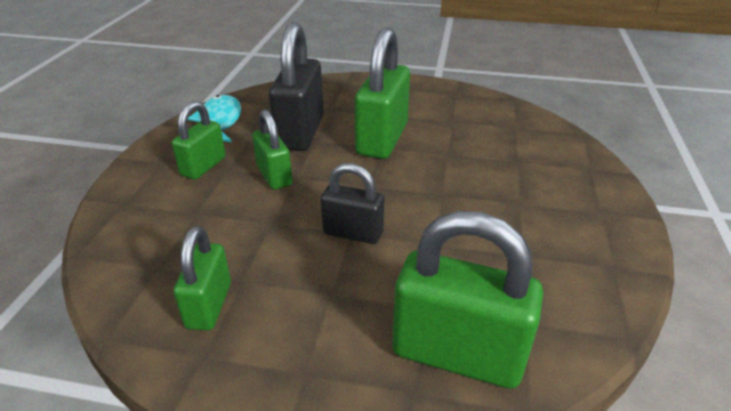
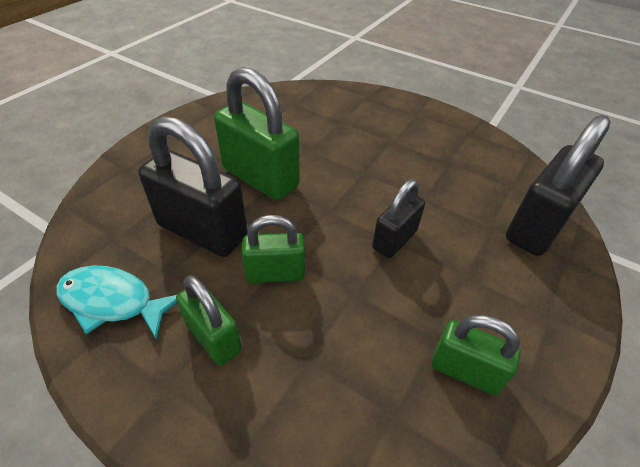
camera: 70 degrees left, 10 degrees up
(457, 354) = (537, 226): green padlock -> black padlock

